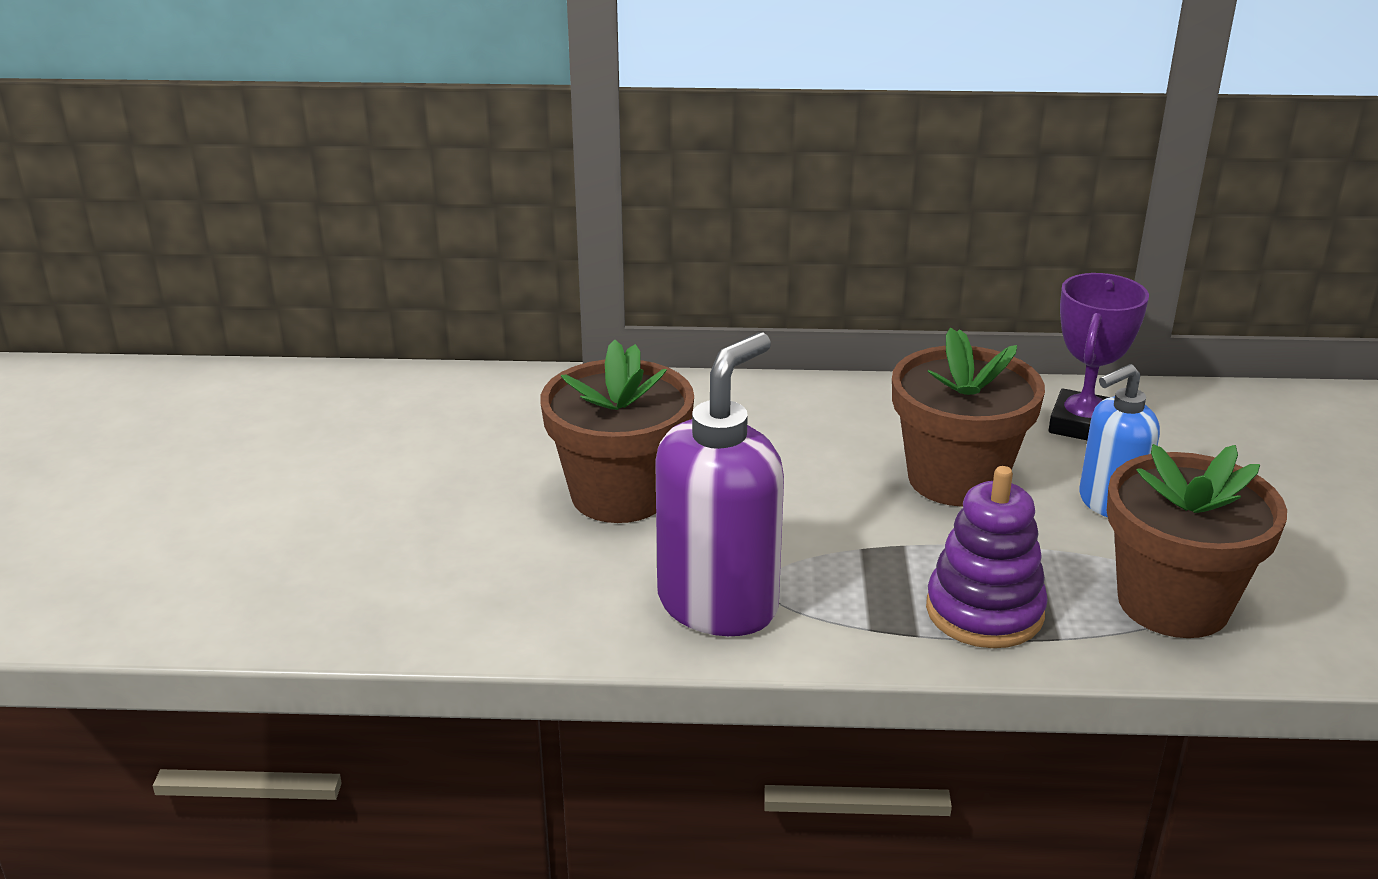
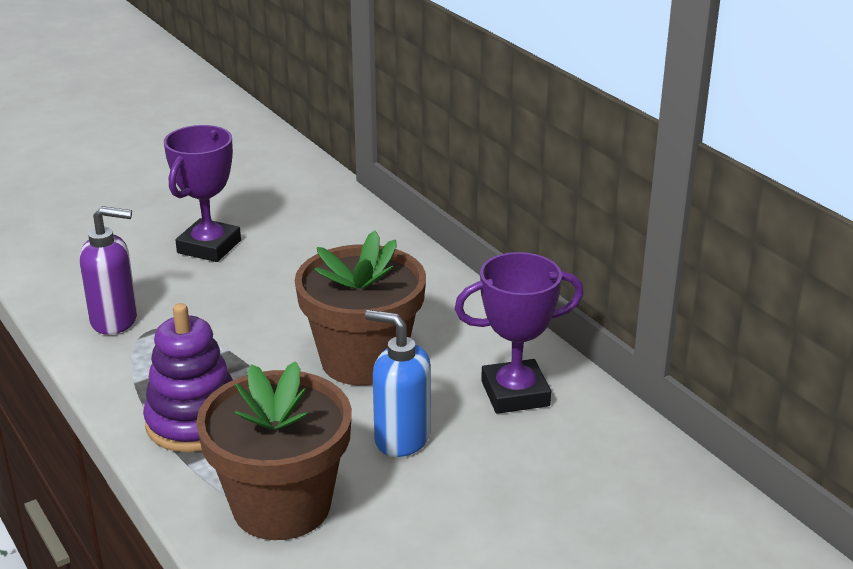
camera: 55 degrees right, 0 degrees up
(620, 494) = (209, 247): brown flower pot -> purple trophy
(718, 604) = (115, 320): purple soap dispenser -> purple soap dispenser, size x0.62

